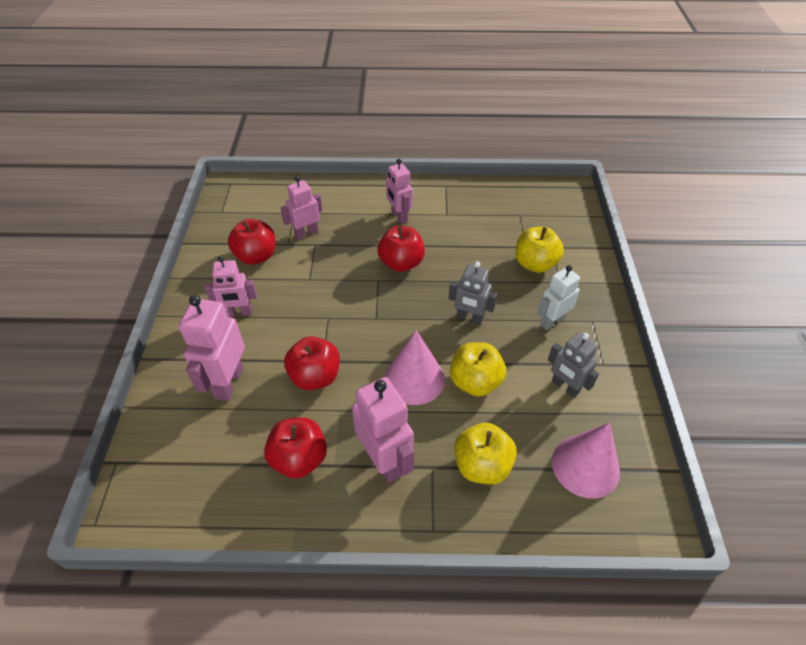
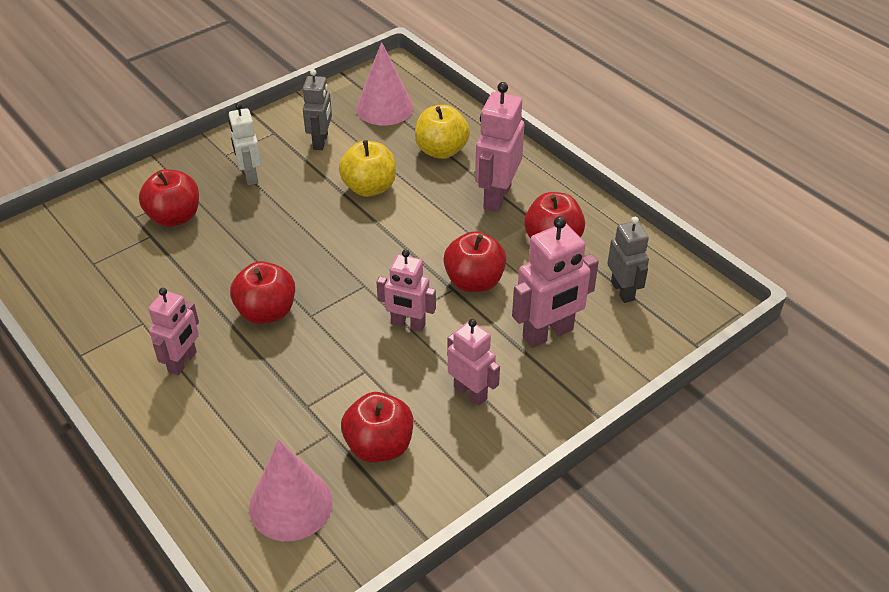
camera: 130 degrees left, 5 degrees down
(306, 233) = (294, 428): pink robot -> pink robot (408, 324)
(414, 379) = (405, 222): pink cone -> pink cone (291, 504)
(469, 318) = (298, 225): grey robot -> grey robot (623, 291)
(535, 264) = (174, 217): yellow apple -> red apple
(551, 321) = (250, 176): white robot -> white robot turned 60 degrees clockwise

